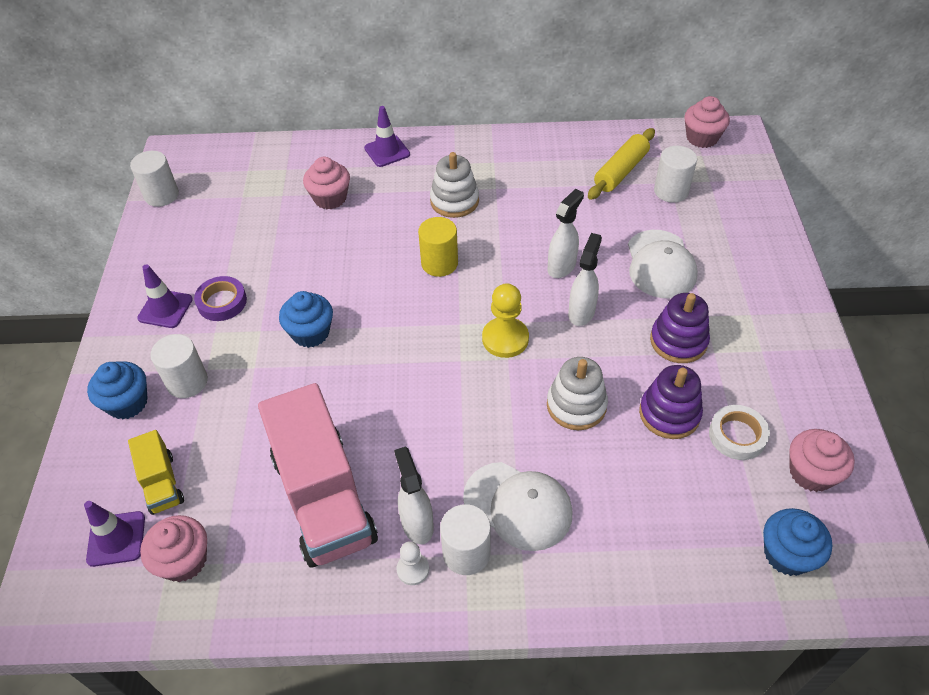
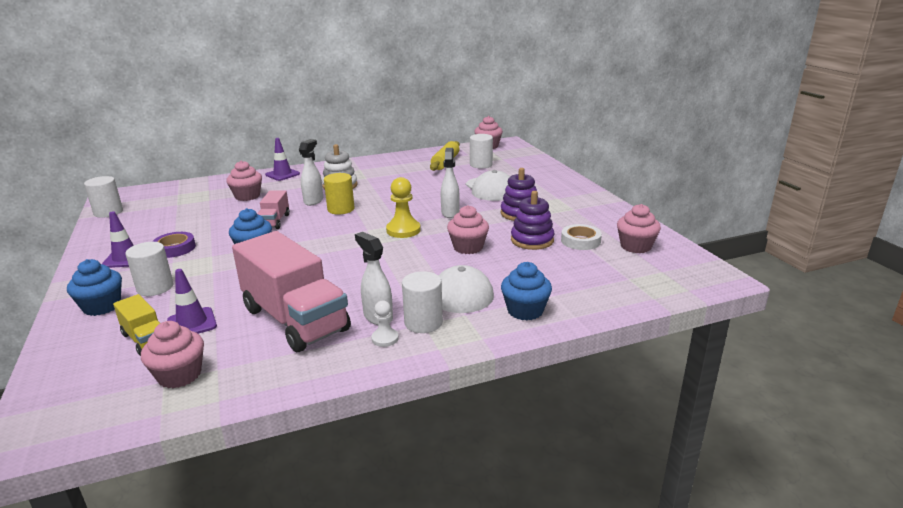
camera: 20 degrees left, 25 degrees down
(116, 539) = (108, 377): purple traffic cone -> purple traffic cone (192, 323)
(349, 271) = (274, 221): none -> pink truck
(562, 266) = (427, 199): white spray bottle -> white spray bottle (314, 201)
(576, 405) = (468, 247): white stacking toy -> pink cupcake
(787, 554) = (644, 279): blue cupcake -> blue cupcake (525, 310)

